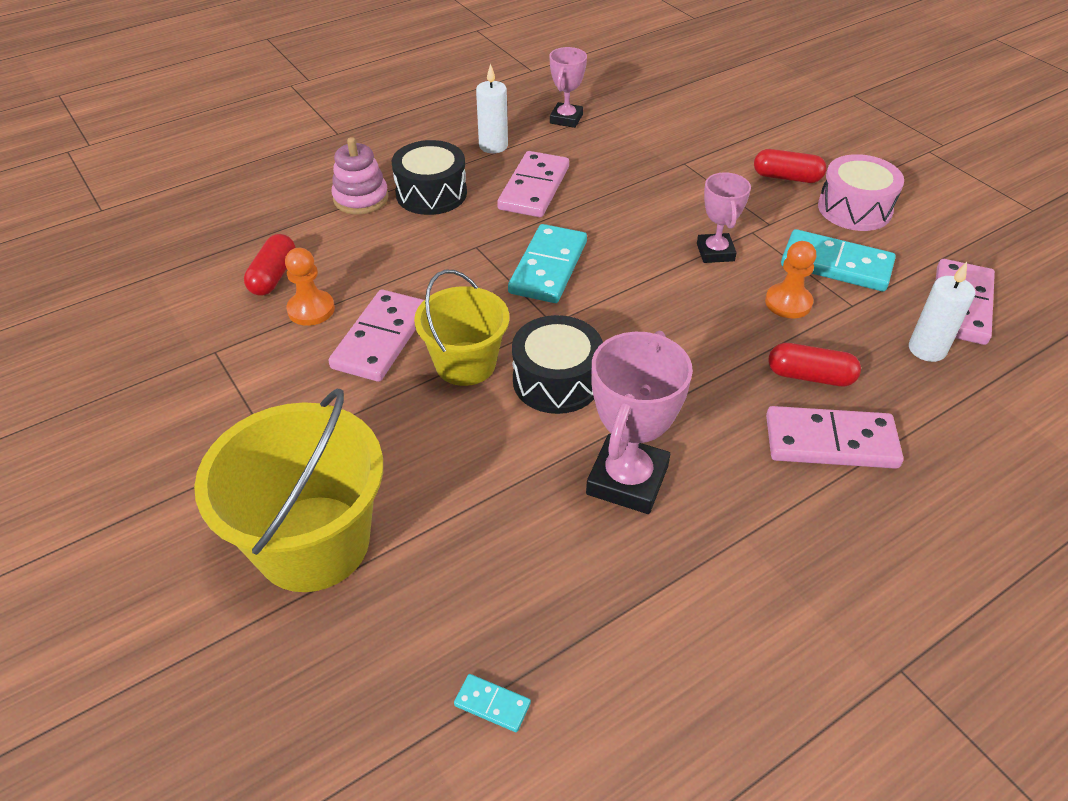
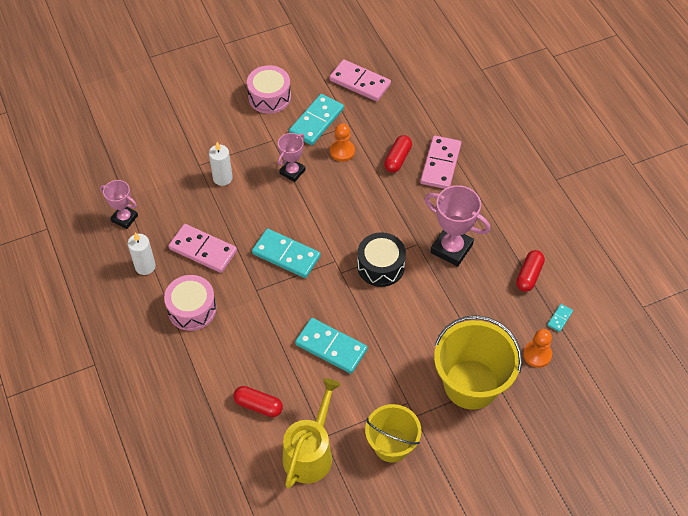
camera: 80 degrees left, 10 degrees up
(187, 340) = (310, 453): none -> yellow watering can
(311, 309) = (296, 384): orange pawn -> orange pawn (537, 355)
(361, 198) = (185, 352): pink stacking toy -> none
(380, 339) = (331, 347): pink domino -> turquoise domino
(431, 193) = (192, 309): black drum -> pink drum
(465, 364) = (360, 307): yellow bucket -> yellow bucket (391, 445)
(715, 252) = (292, 172): pink trophy -> pink trophy turned 60 degrees counterclockwise
(786, 177) = (230, 118): red capsule -> red capsule (529, 275)
(927, 349) = (388, 107): white candle -> white candle (222, 178)

